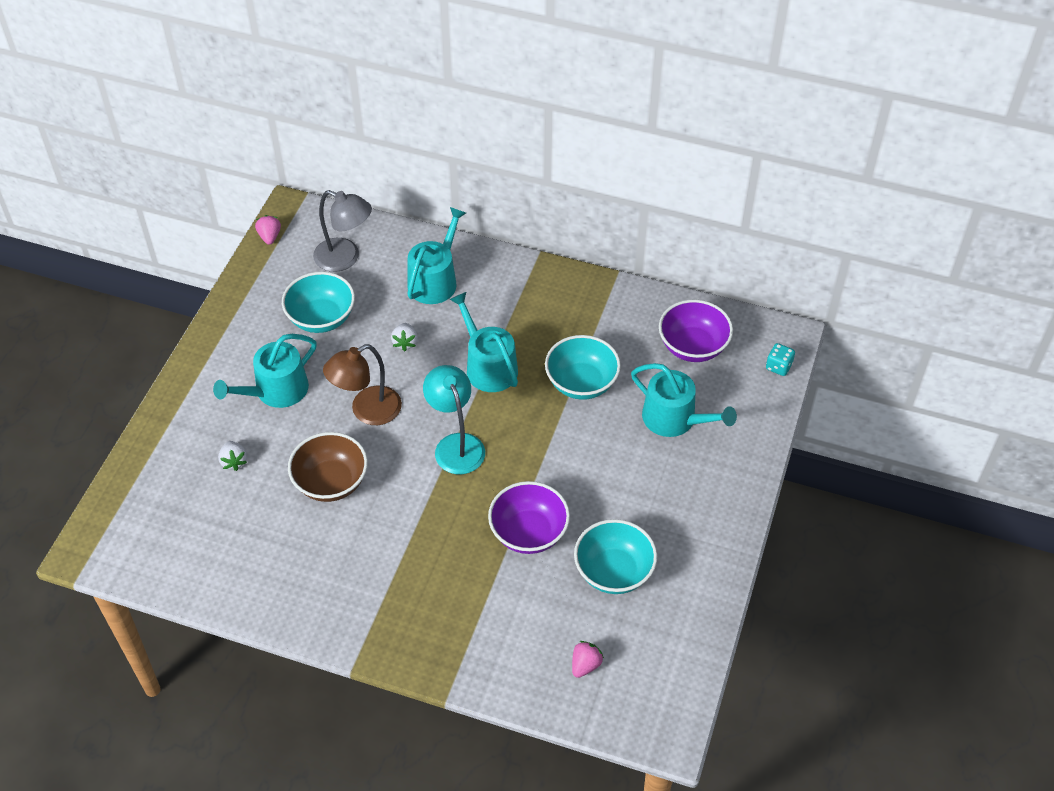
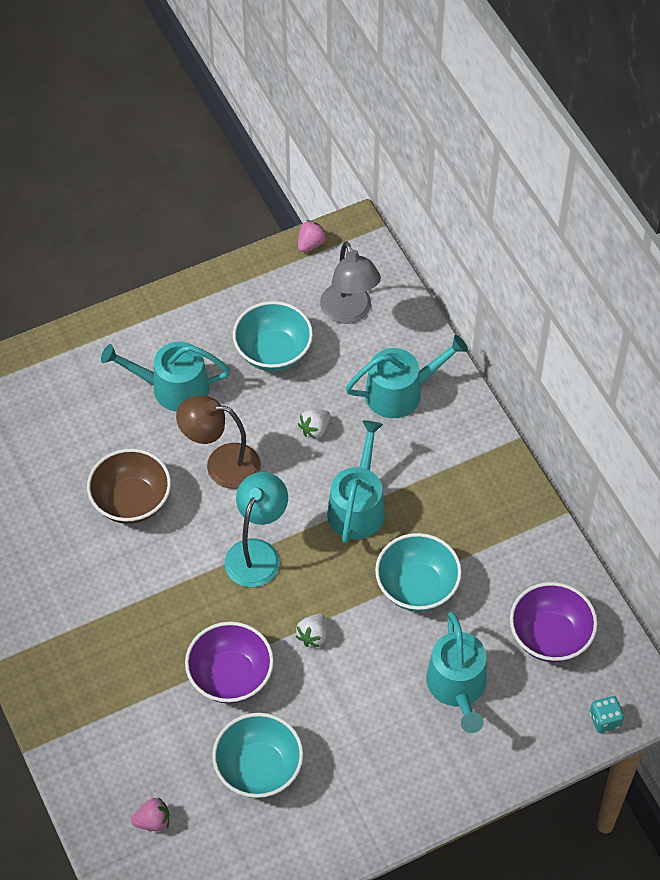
camera: 45 degrees right, 5 degrees up
(234, 461) = (81, 422): white strawberry -> white strawberry (313, 636)

